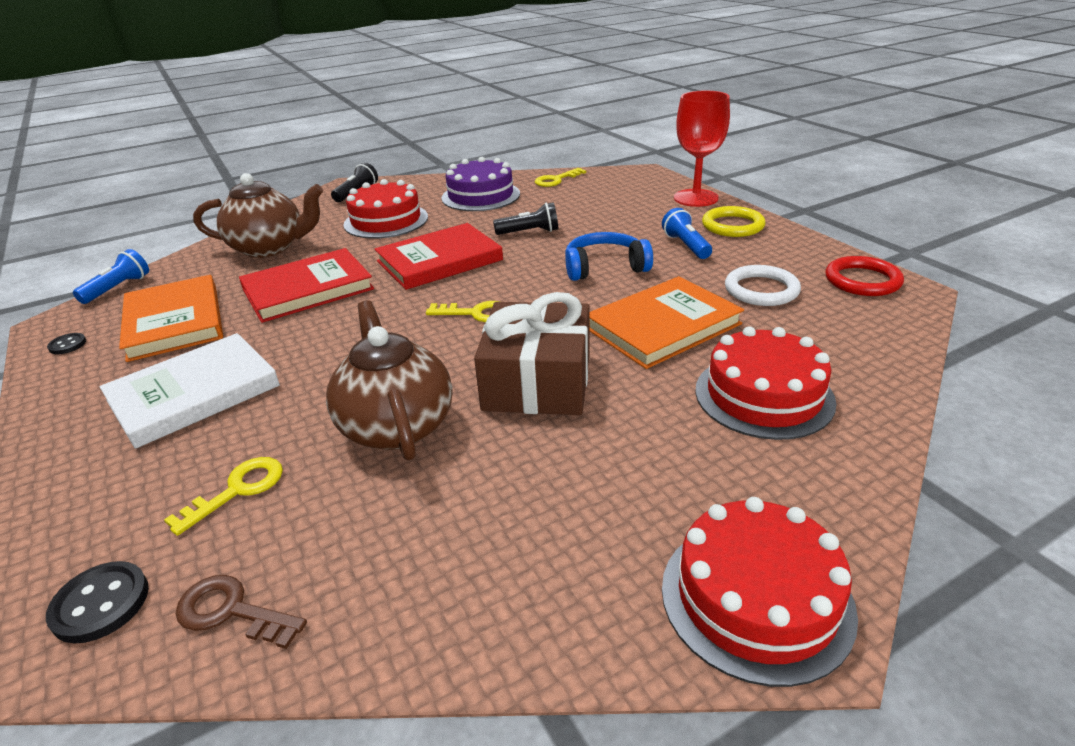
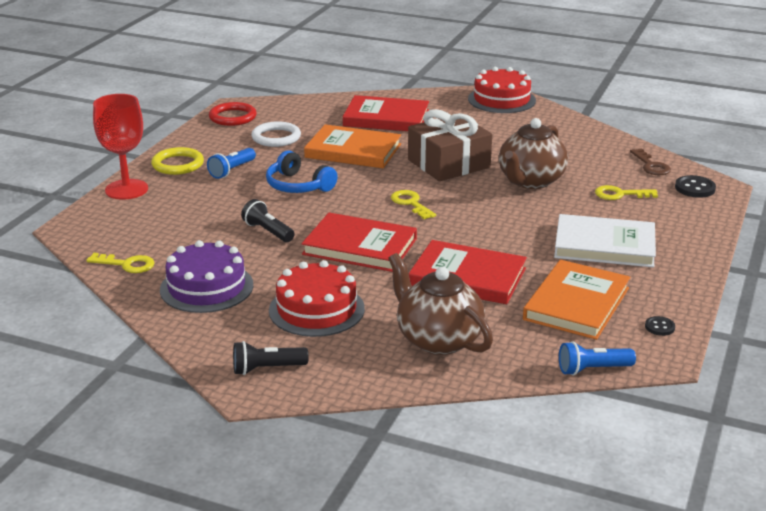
camera: 130 degrees left, 5 degrees down
(763, 395) = (386, 118): red cake -> red book

